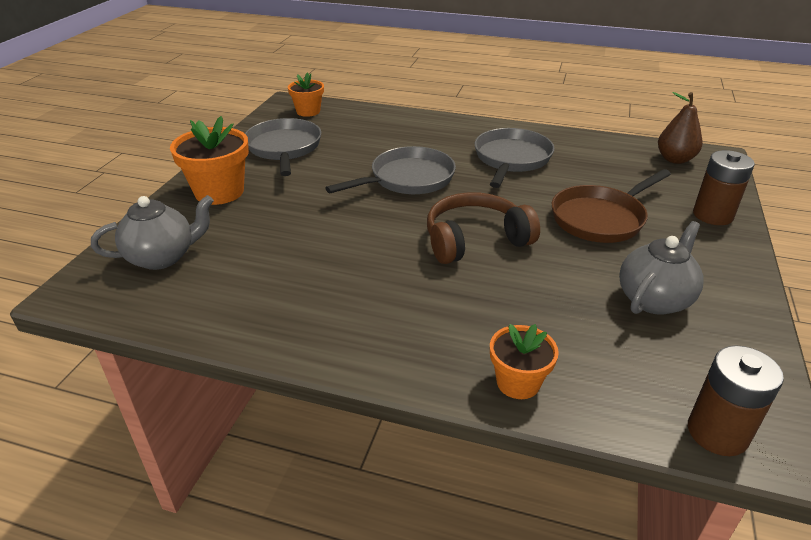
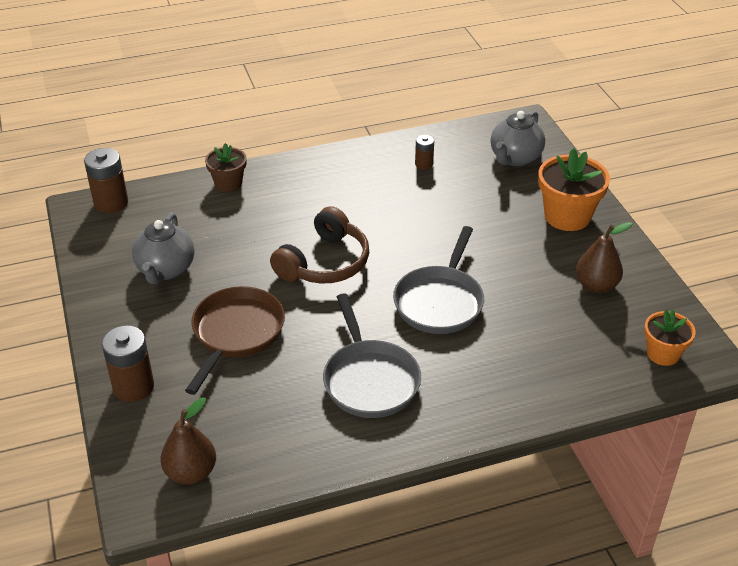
camera: 145 degrees right, 5 degrees up
(256, 294) = (424, 164): none -> brown battery
(284, 148) = (596, 285): grey pan -> brown pear
(518, 382) = (228, 183): orange flower pot -> brown flower pot

